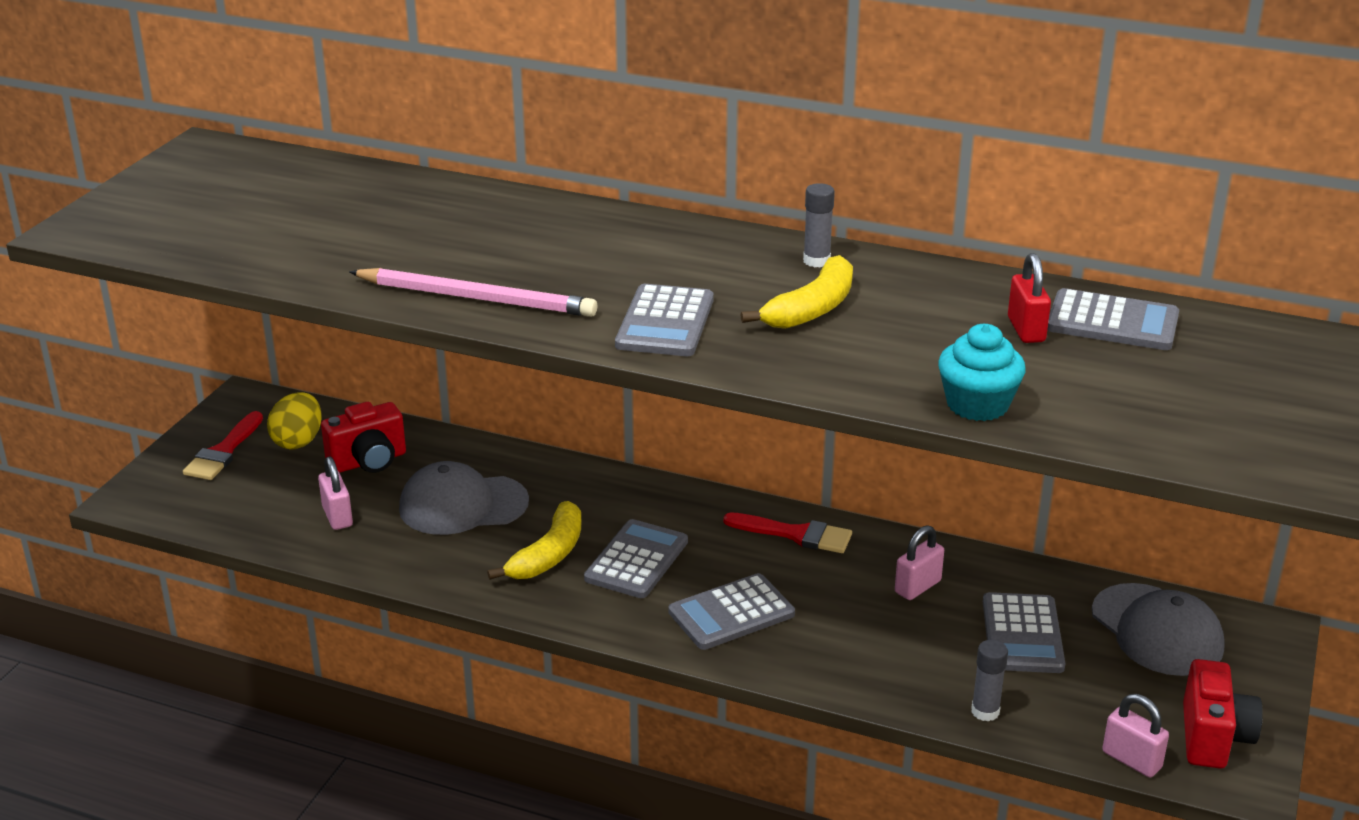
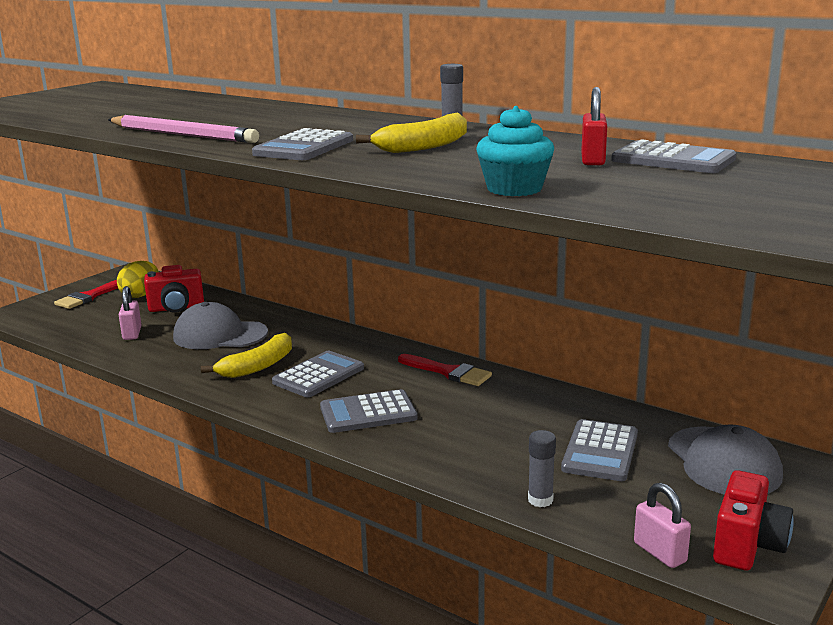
camera: 15 degrees right, 10 degrees down
(917, 587) = (527, 412): pink padlock -> none

